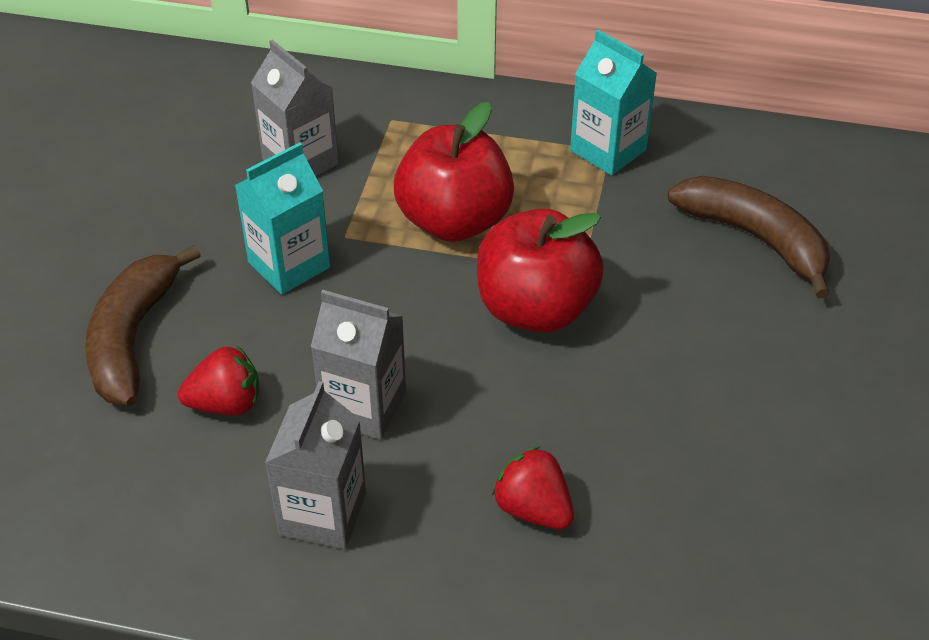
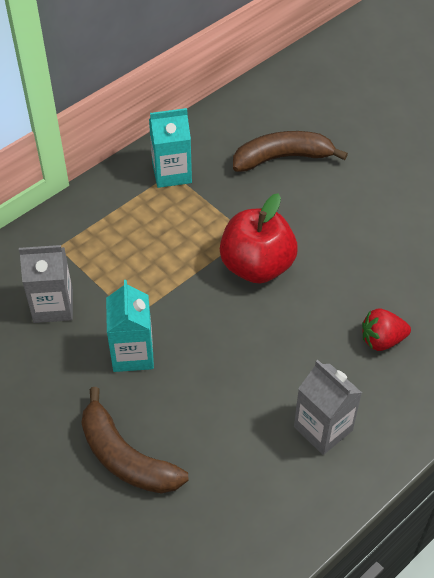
camera: 55 degrees left, 5 degrees up
(226, 403) = (214, 435): red strawberry -> none
(363, 407) = (265, 374): grey carton -> none
(454, 221) = (165, 264): red apple -> none

